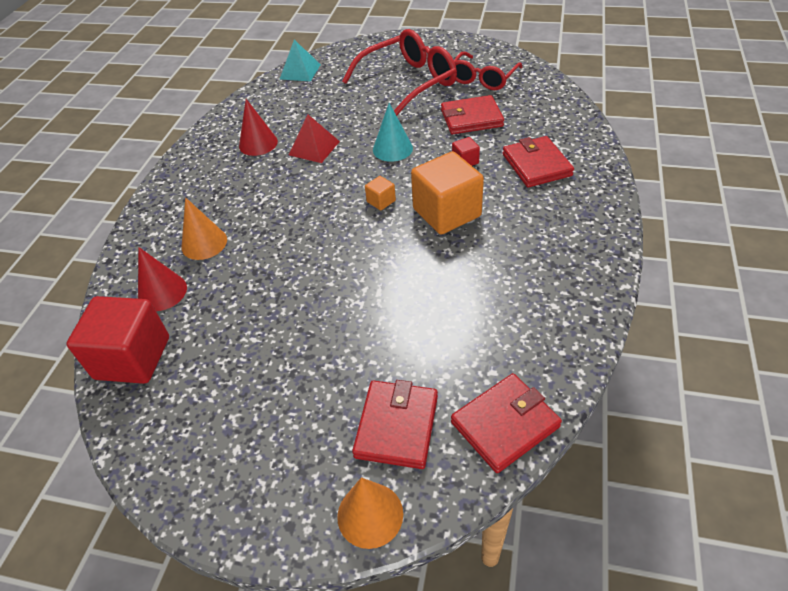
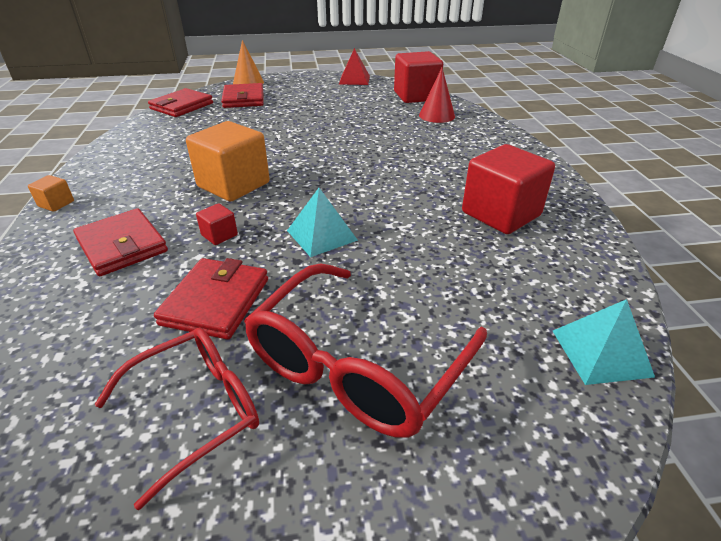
camera: 155 degrees right, 10 degrees down
(204, 243) = (442, 138): orange cone -> none
(258, 143) = (501, 214): red cone -> red cube
(314, 148) = (425, 220): red pyramid -> red pyramid (354, 80)
(381, 201) = (306, 184): orange cube -> orange cube (56, 204)
(392, 149) = (322, 235): turquoise cone -> turquoise pyramid
(471, 118) = (216, 301): red wallet -> red wallet turned 45 degrees counterclockwise
(483, 79) = (197, 410): red glasses -> red glasses turned 45 degrees clockwise

